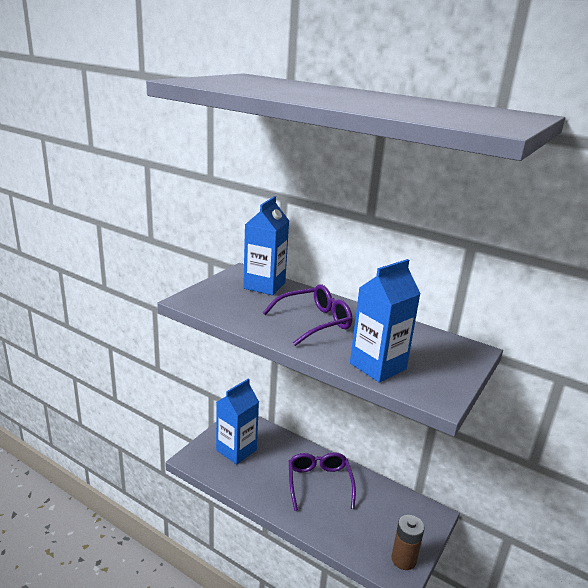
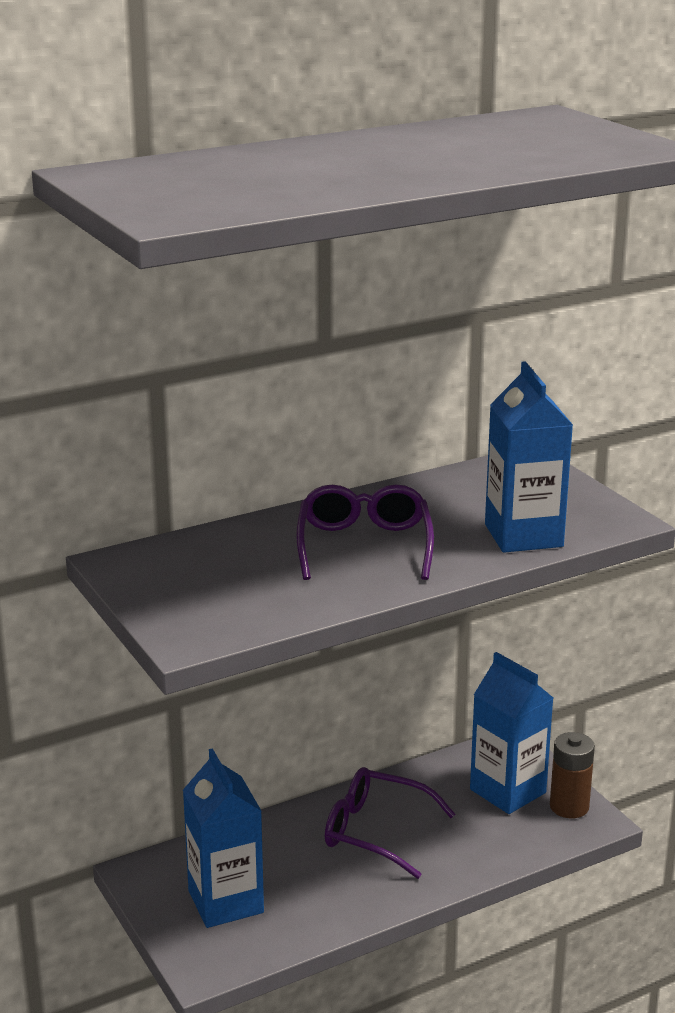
camera: 60 degrees left, 0 degrees up
(264, 286) = (196, 555): blue carton -> blue carton (507, 791)

